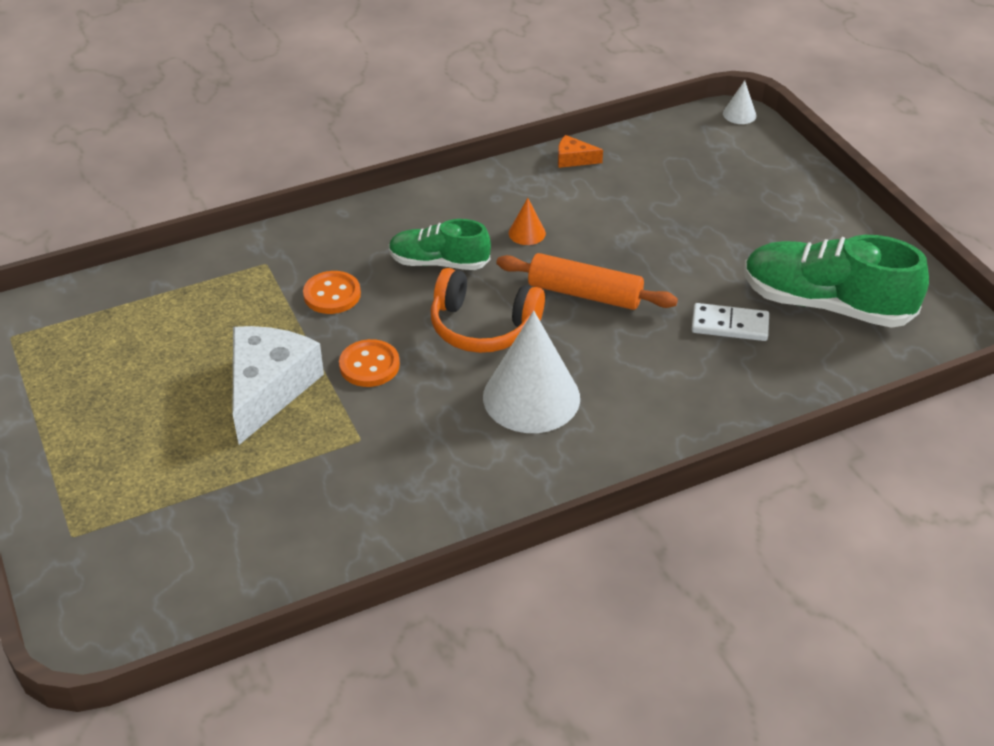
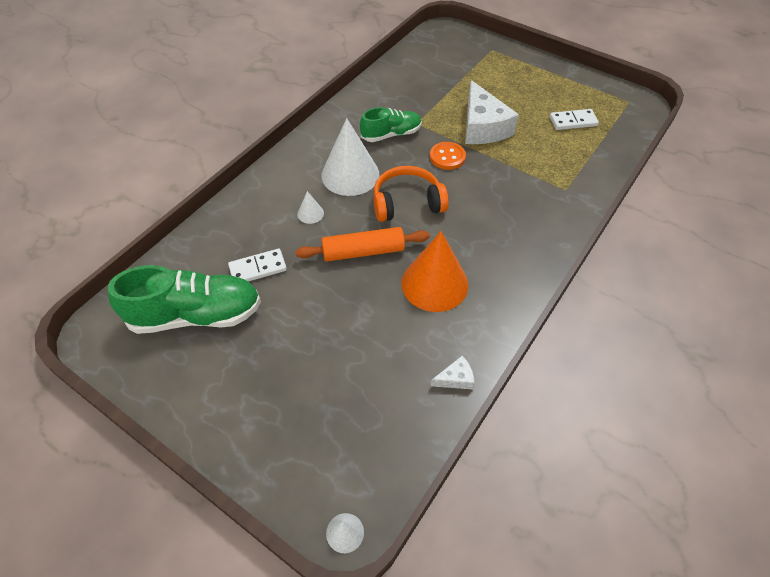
camera: 150 degrees right, 10 degrees up
(132, 341) = (573, 121): none -> white domino
(332, 294) = (508, 186): orange button -> none
(439, 263) = (469, 234): green shoe -> green shoe (391, 134)
(527, 233) = (434, 283): orange cone -> orange cone, size x2.30
(573, 159) = (455, 378): orange cheese -> white cheese
(624, 365) = (310, 213): none -> white cone

